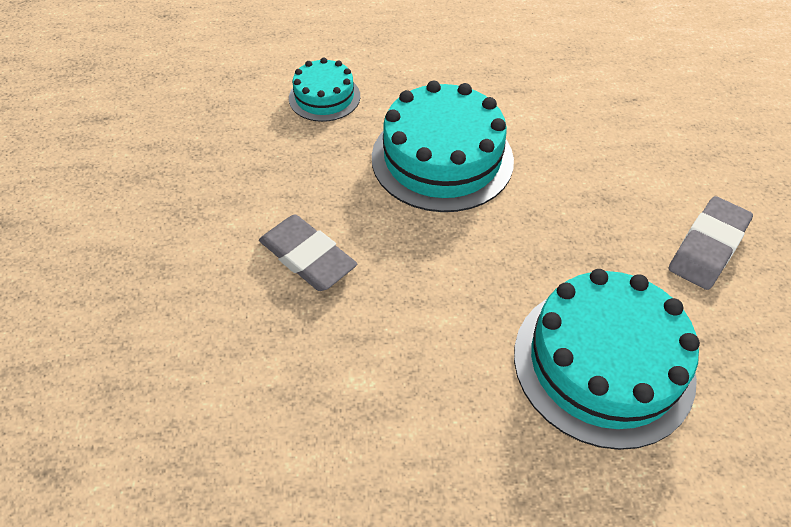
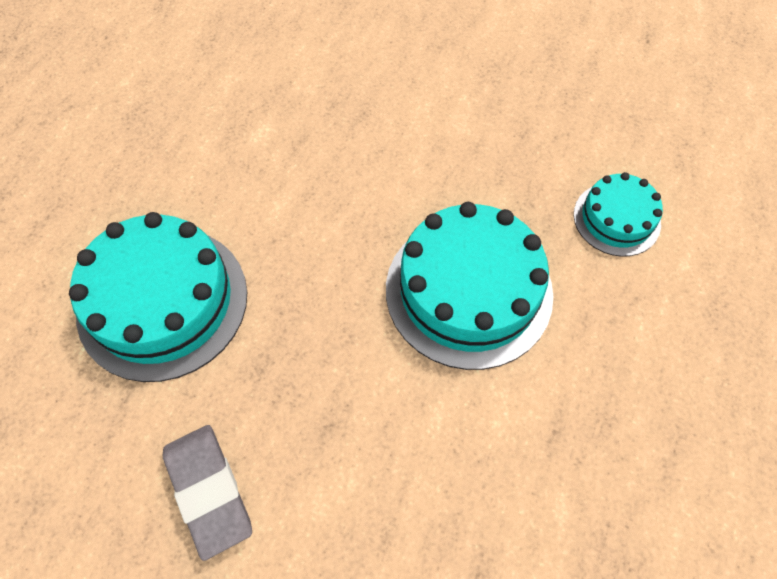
camera: 115 degrees right, 10 degrees up
(307, 257) = (397, 137): grey eraser -> none

